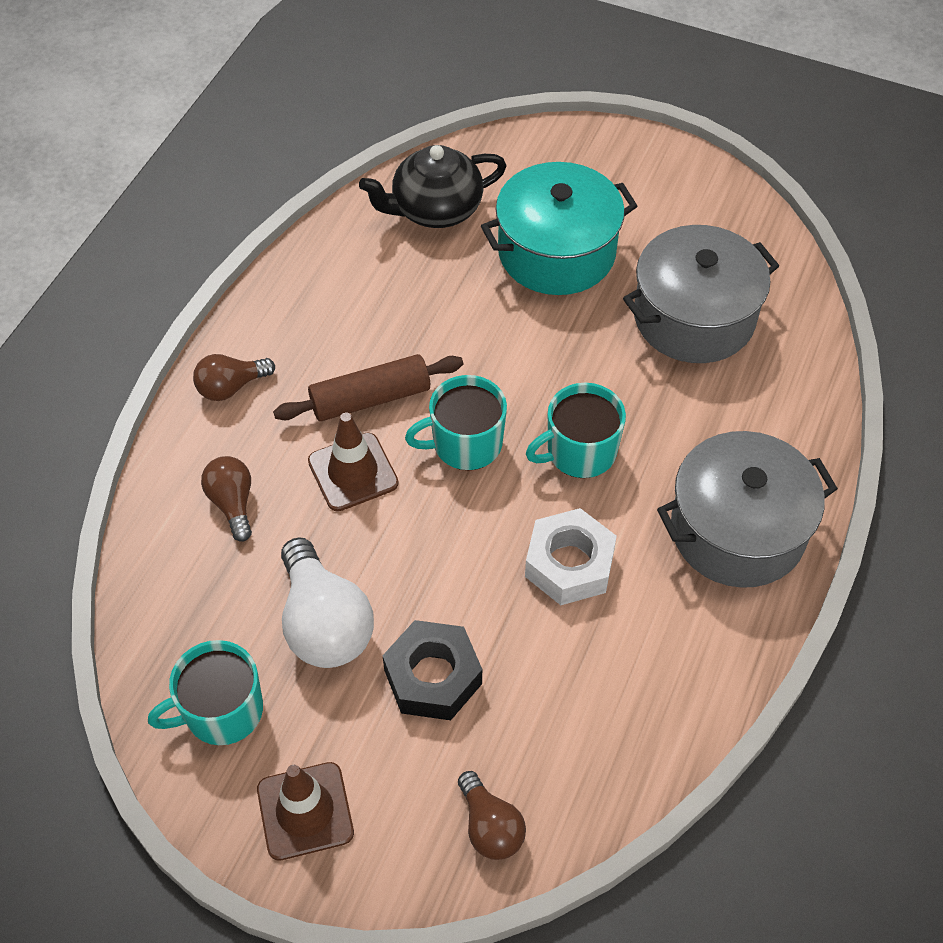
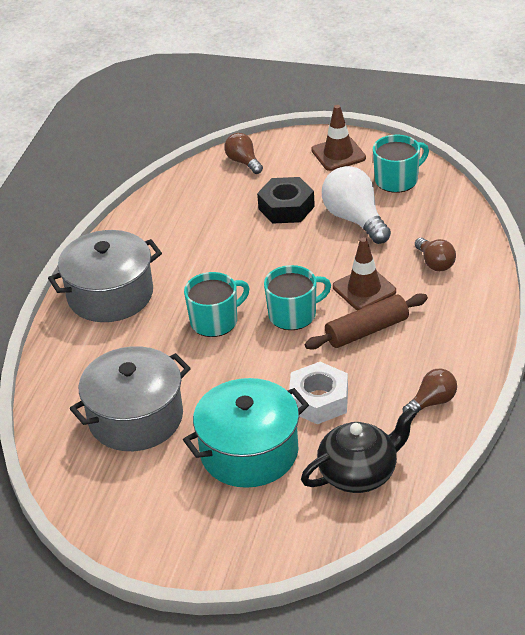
camera: 175 degrees right, 15 degrees down
(231, 387) = (468, 323): brown light bulb -> brown light bulb (432, 402)
(569, 564) = (215, 264): white nut -> white nut (319, 400)

